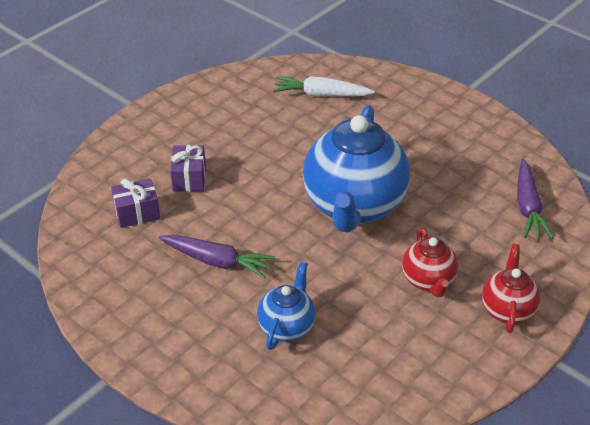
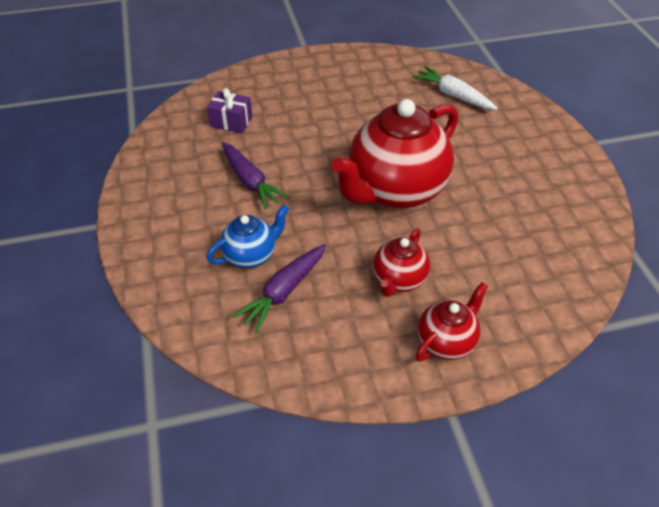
camera: 35 degrees right, 5 degrees up
(189, 178) = (291, 114): purple gift -> none
(354, 206) = (395, 191): blue teapot -> red teapot
(528, 207) = (553, 265): purple carrot -> purple carrot (284, 291)

